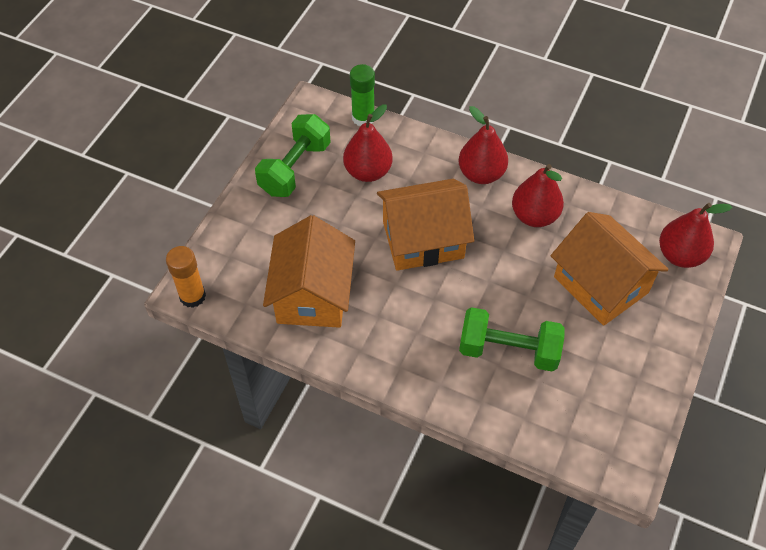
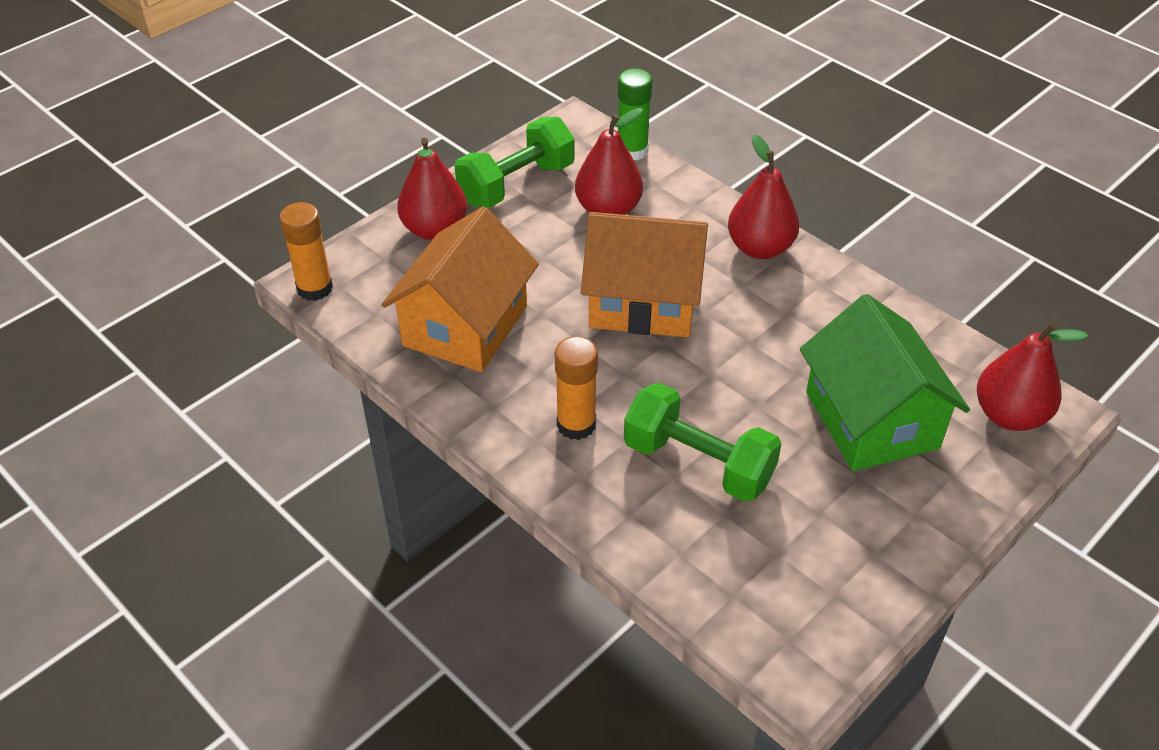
camera: 20 degrees right, 10 degrees down
(420, 347) = (576, 424): none -> orange glue stick
(534, 216) = (812, 314): red pear -> red pear (434, 230)
(601, 284) = (871, 420): orange house -> green house

